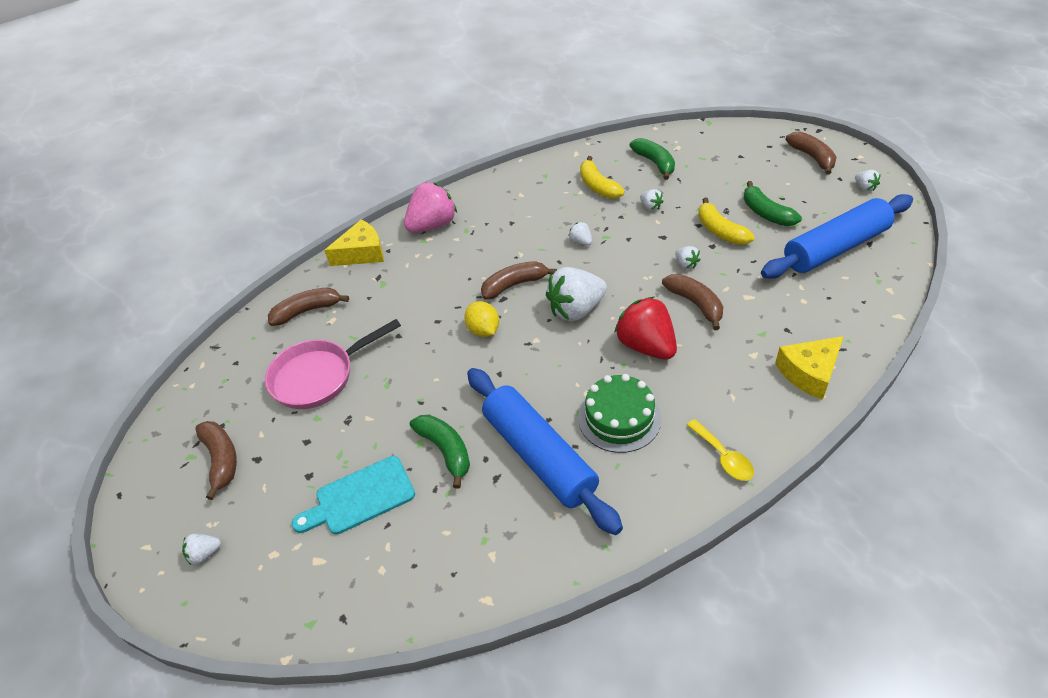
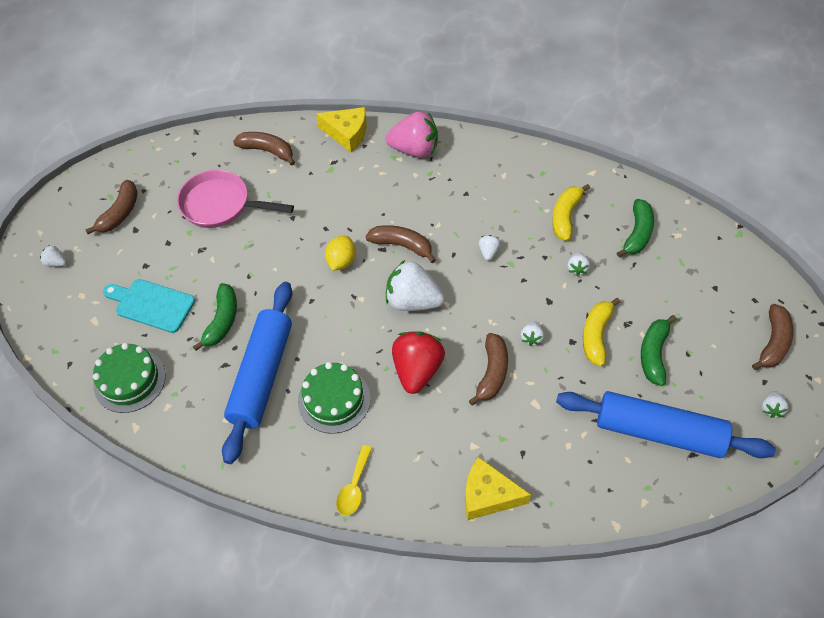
camera: 45 degrees right, 10 degrees up
(426, 571) = (129, 380): none -> green cake

